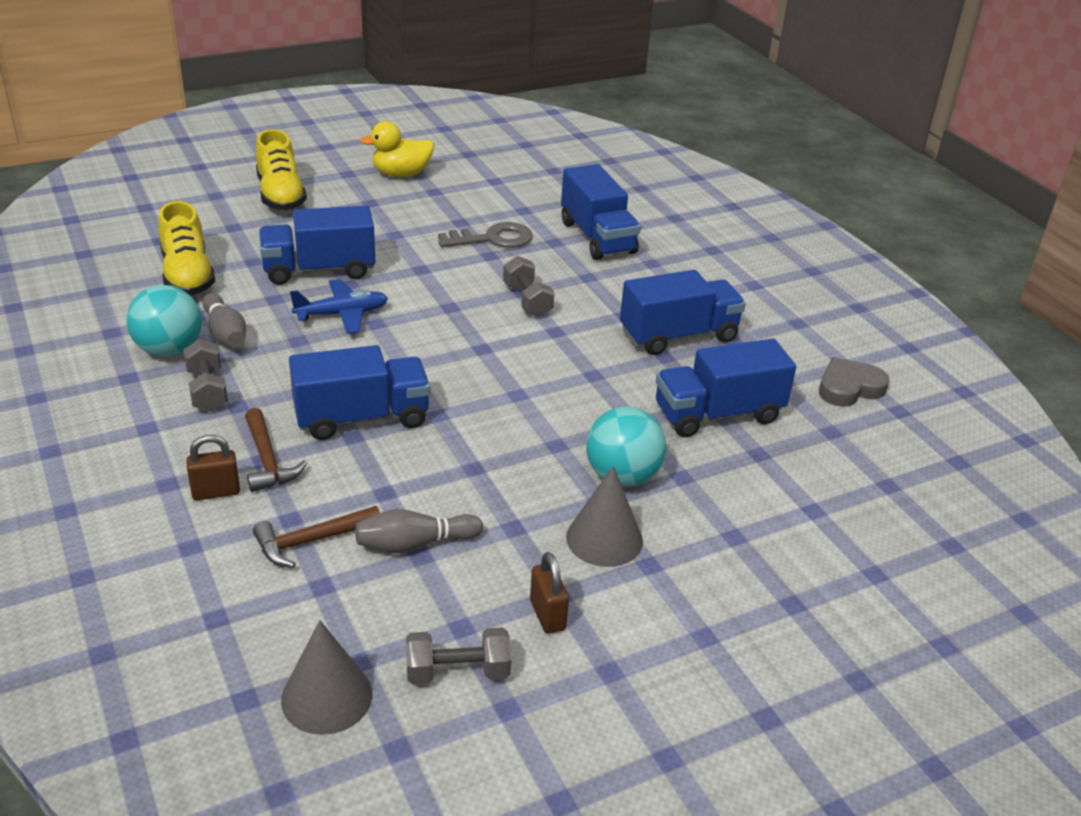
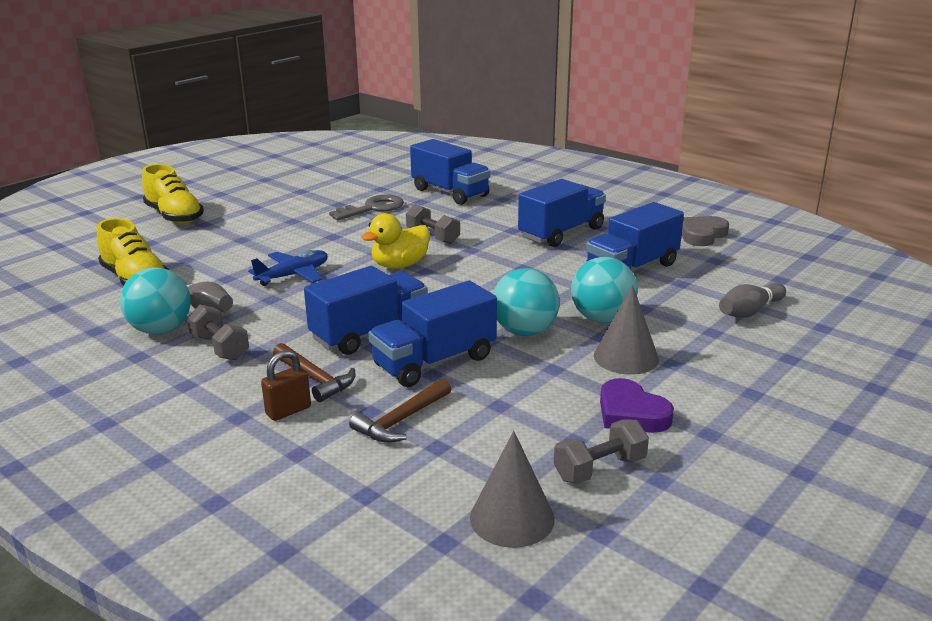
camera: 20 degrees left, 10 degrees down
(319, 270) = (249, 253): blue truck -> blue truck (435, 361)
(401, 174) = (264, 186): yellow duck -> yellow duck (400, 265)
(414, 544) = (487, 399): grey bowling pin -> grey bowling pin (749, 311)
(522, 467) = (524, 331): none -> turquoise ball
(547, 615) = (631, 413): brown padlock -> purple heart

